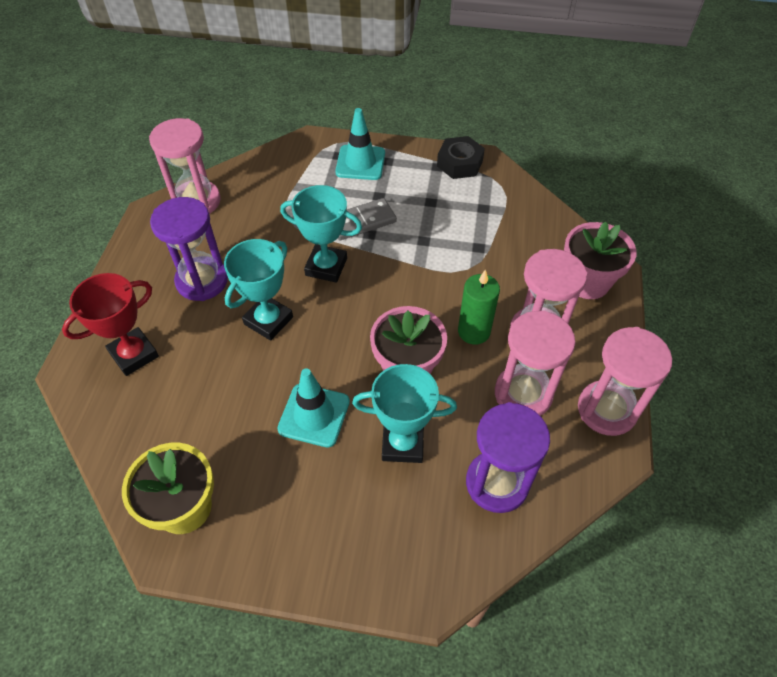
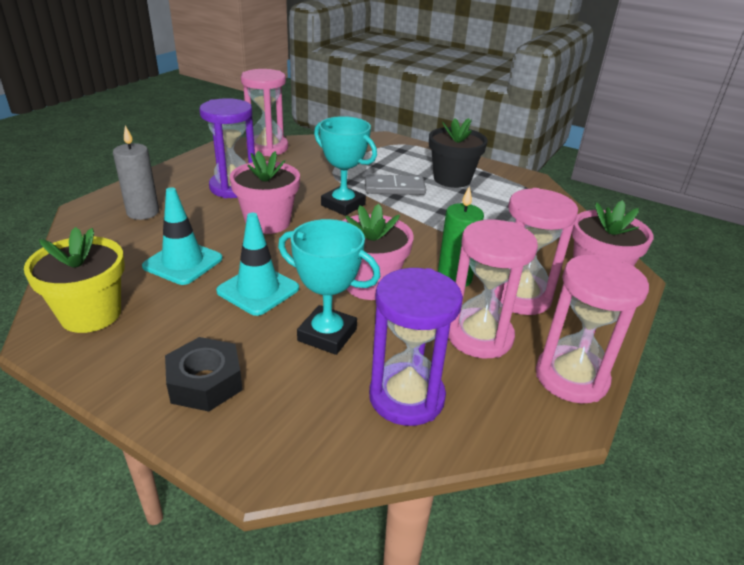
camera: 20 degrees right, 20 degrees down
(134, 354) = (143, 212): red trophy -> grey candle
(268, 321) = (268, 222): turquoise trophy -> pink flower pot
(360, 163) = (417, 157): turquoise traffic cone -> turquoise traffic cone (183, 262)
(410, 187) = (452, 179): none -> black flower pot
(459, 163) = (507, 176): black nut -> black nut (205, 382)

